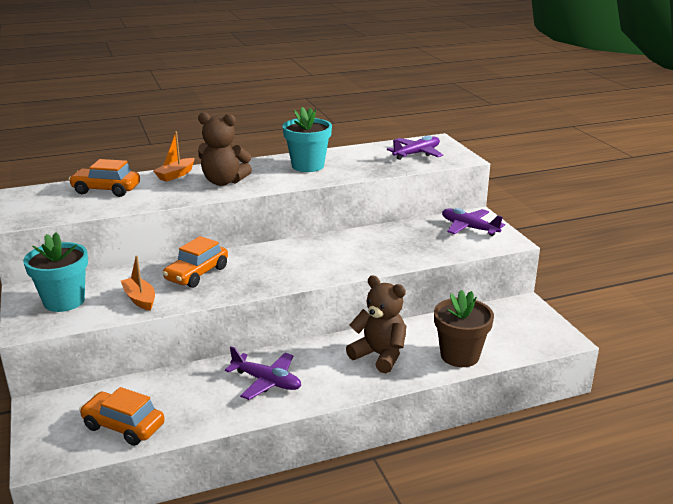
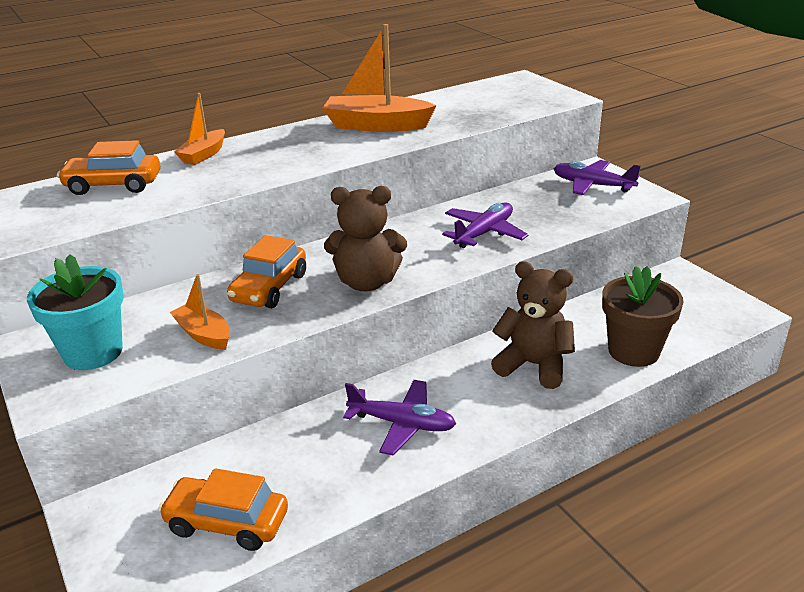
camera: 10 degrees left, 5 degrees up
(224, 182) = (275, 157): brown teddy bear -> brown teddy bear (367, 282)
(308, 166) = (376, 125): turquoise flower pot -> orange boat
(416, 154) = (506, 97): purple plane -> purple plane (484, 233)

